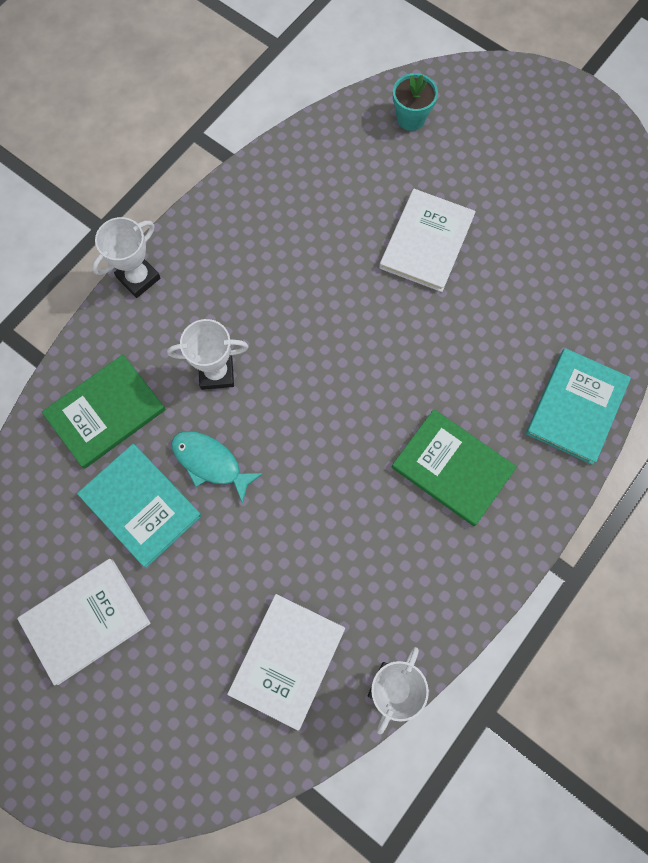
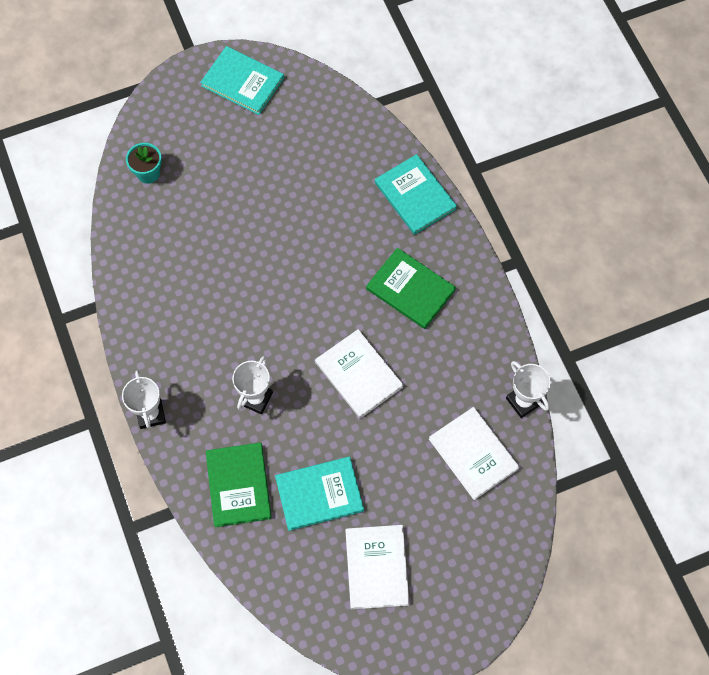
camera: 60 degrees left, 5 degrees down
(210, 463) = (317, 434): turquoise fish -> none
(426, 242) = (247, 216): white book -> white book (358, 375)
(452, 468) = (410, 290): green book -> green book turned 60 degrees clockwise
(585, 145) = (243, 82): none -> turquoise book

